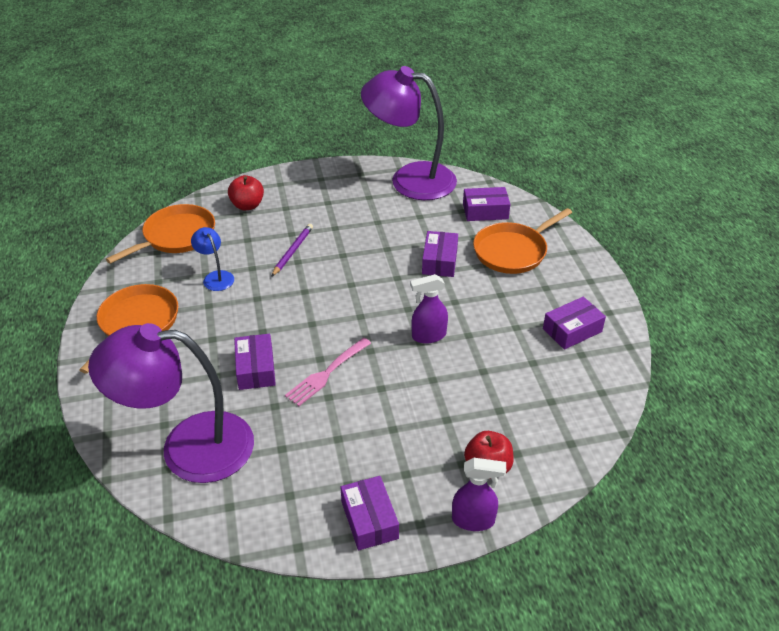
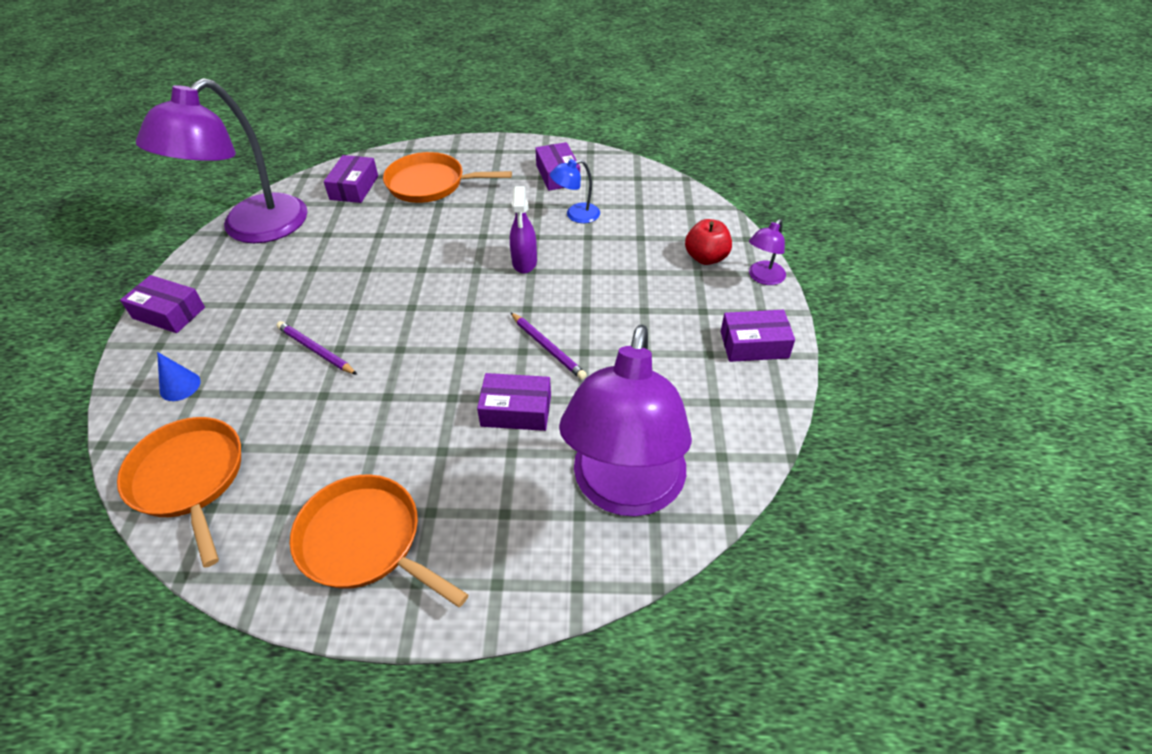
camera: 75 degrees left, 5 degrees up
(215, 277) = (317, 436): blue lamp -> blue lamp (576, 215)
(247, 205) = (180, 386): red apple -> blue cone
(327, 373) = (547, 347): pink fork -> purple pencil
(439, 261) = (414, 234): purple box -> purple box (169, 313)
(473, 520) = (763, 278): purple spray bottle -> purple lamp
(512, 251) = (430, 184): orange pan -> orange pan turned 120 degrees clockwise

